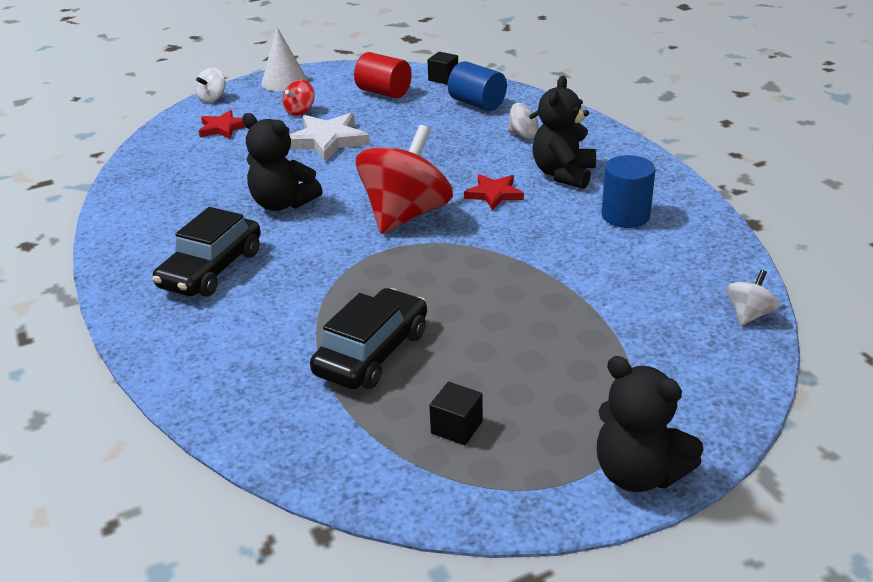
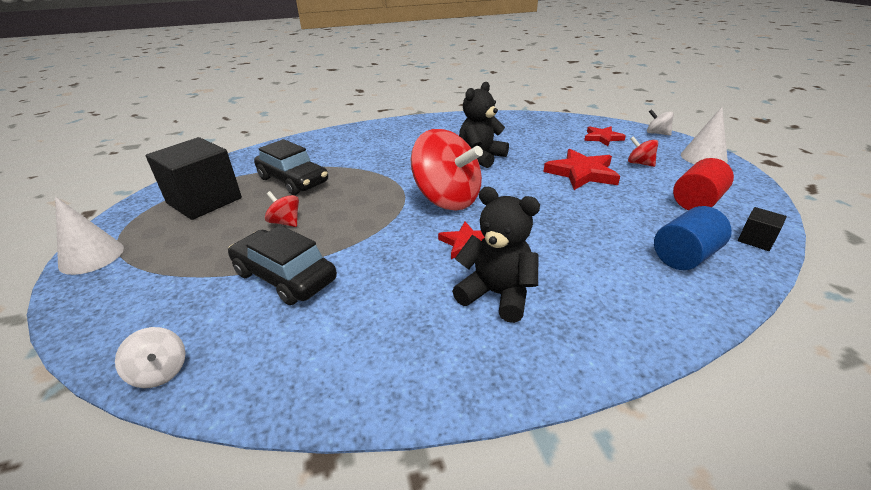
camera: 100 degrees right, 0 degrees up
(211, 269) = (411, 140): black car -> black car (285, 276)
(327, 140) = (582, 173): white star -> red star
(456, 427) = (204, 201): black cube -> black cube, size x2.32
(493, 321) = (285, 222): none -> red spinning top
(523, 135) = (599, 280): white spinning top -> none
(625, 216) = (390, 324): blue cylinder -> none
(638, 473) = (91, 256): black teddy bear -> white cone

